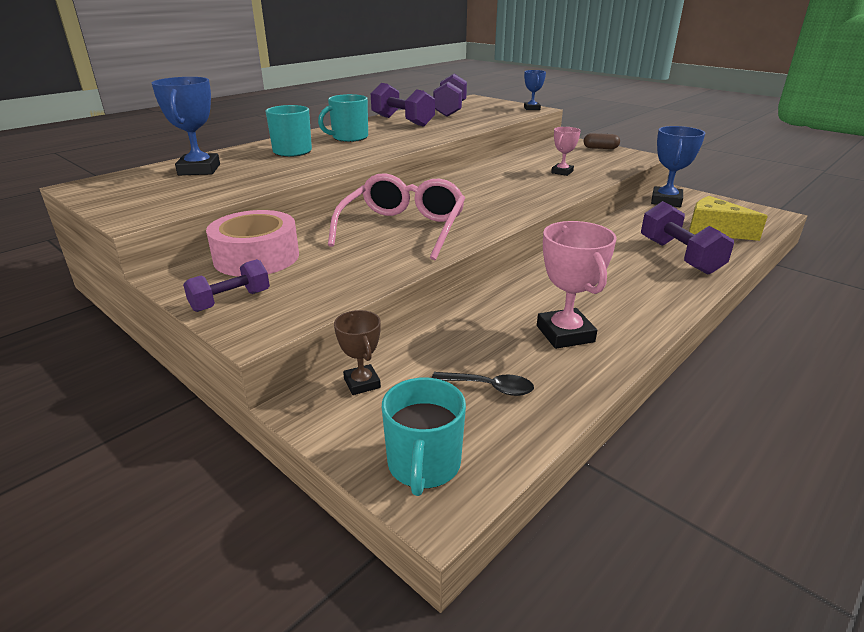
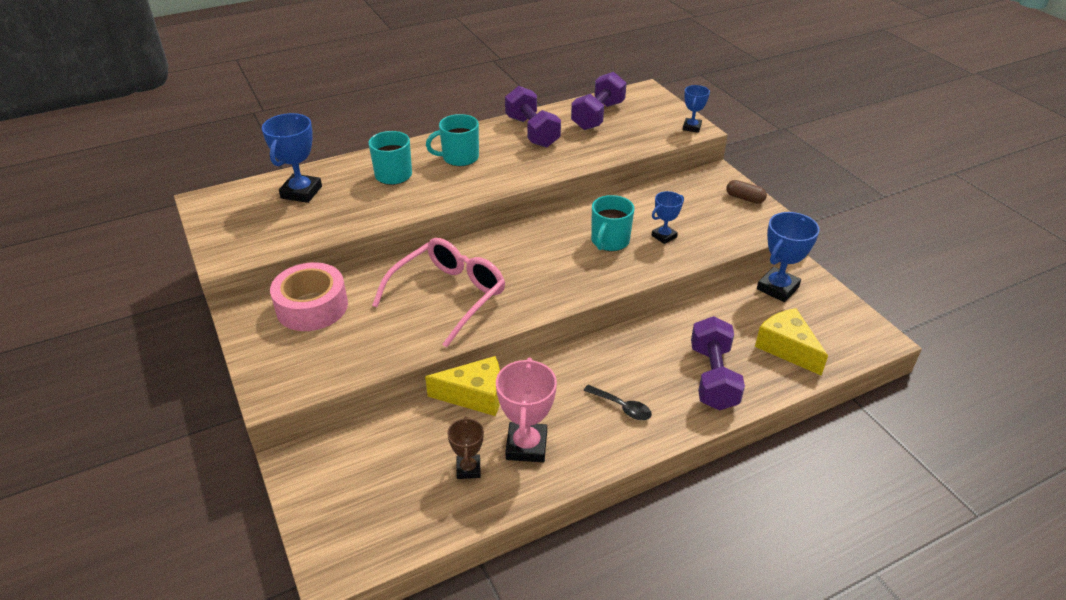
camera: 20 degrees right, 10 degrees up
(230, 301) = (270, 356): purple dumbbell -> none
(362, 383) = (341, 452): brown trophy -> brown trophy (468, 469)
(423, 465) = (340, 537): turquoise mug -> turquoise mug (609, 241)
(476, 308) = (475, 395): none -> yellow cheese
(489, 387) = (428, 484): black spoon -> black spoon (622, 407)
(562, 172) = (664, 236): pink trophy -> blue trophy

